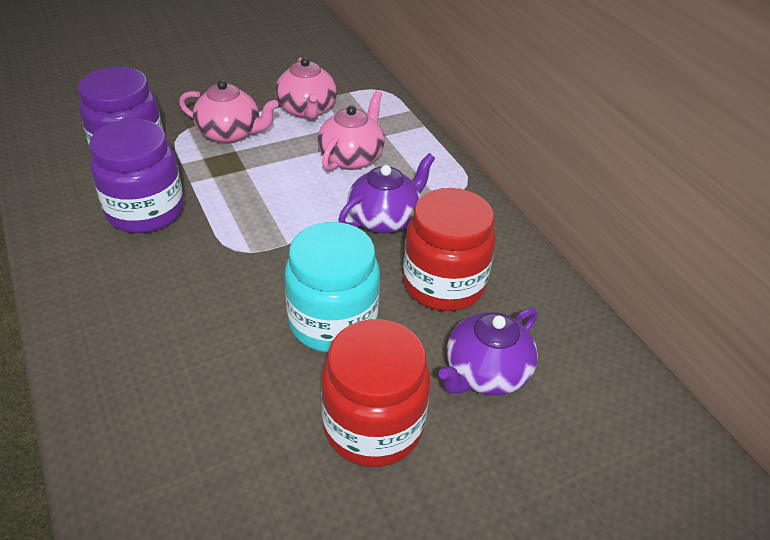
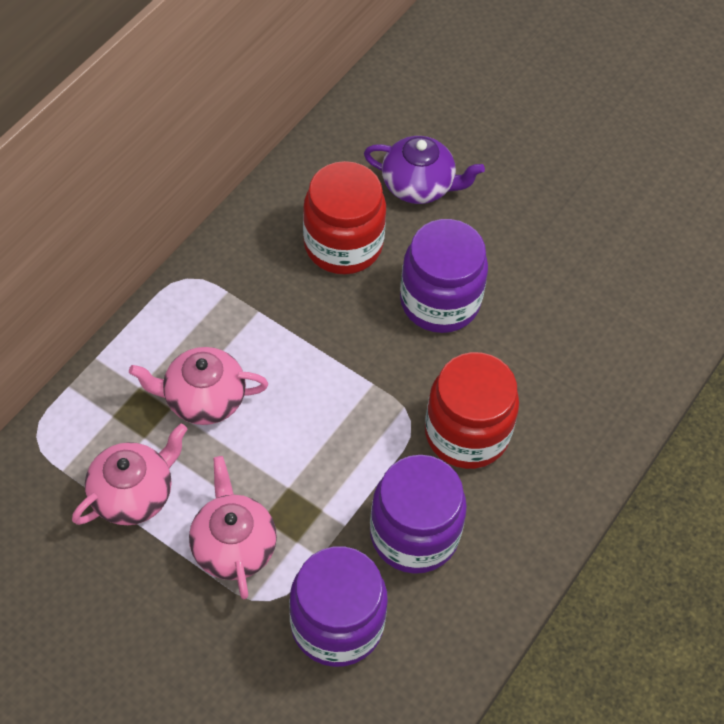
camera: 120 degrees left, 15 degrees up
(333, 322) = (439, 301): turquoise jar -> purple jar
(373, 426) = (513, 232): red jar -> red jar (466, 433)
(385, 219) = (286, 323): purple teapot -> none

